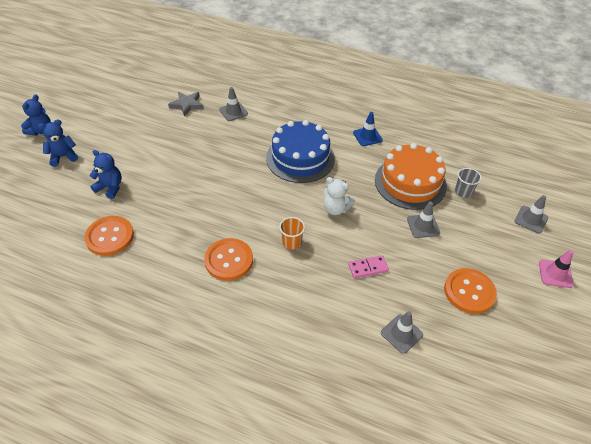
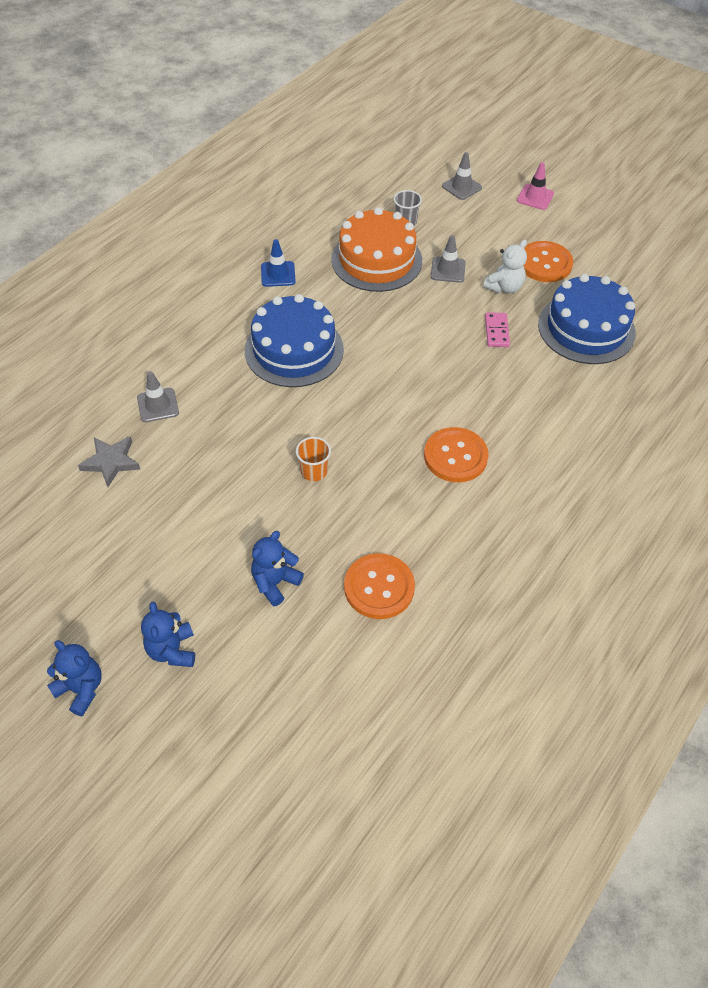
camera: 75 degrees left, 5 degrees up
(291, 242) = (441, 389): orange cup -> orange cup (314, 471)
(336, 209) = (399, 337): white teddy bear -> white teddy bear (504, 287)
(401, 334) = (586, 328): grey traffic cone -> blue cake

